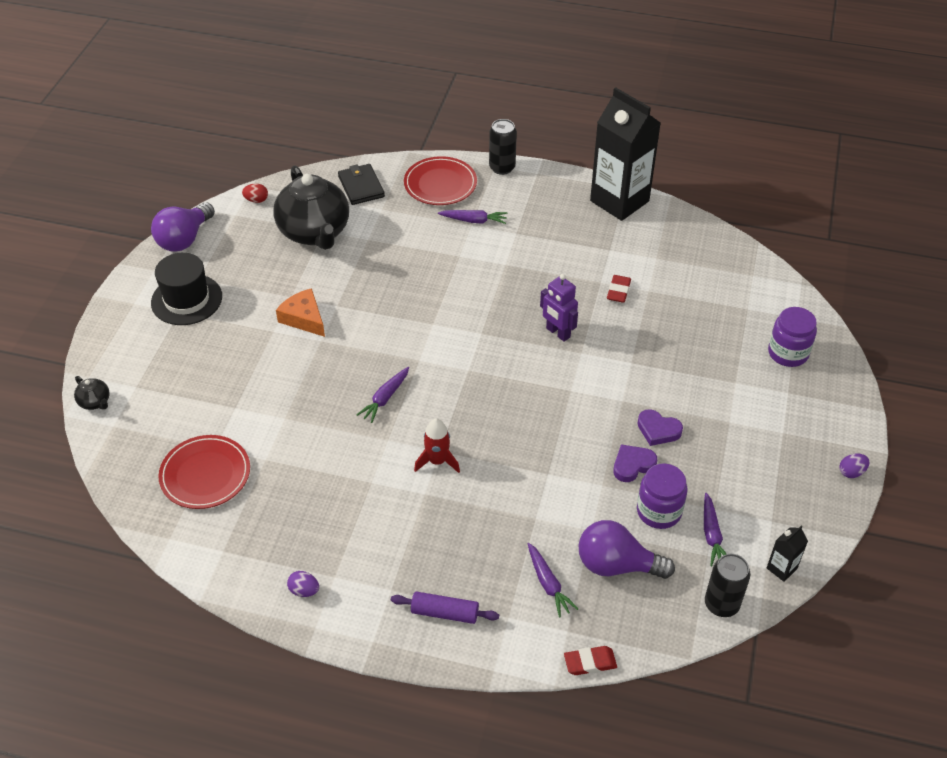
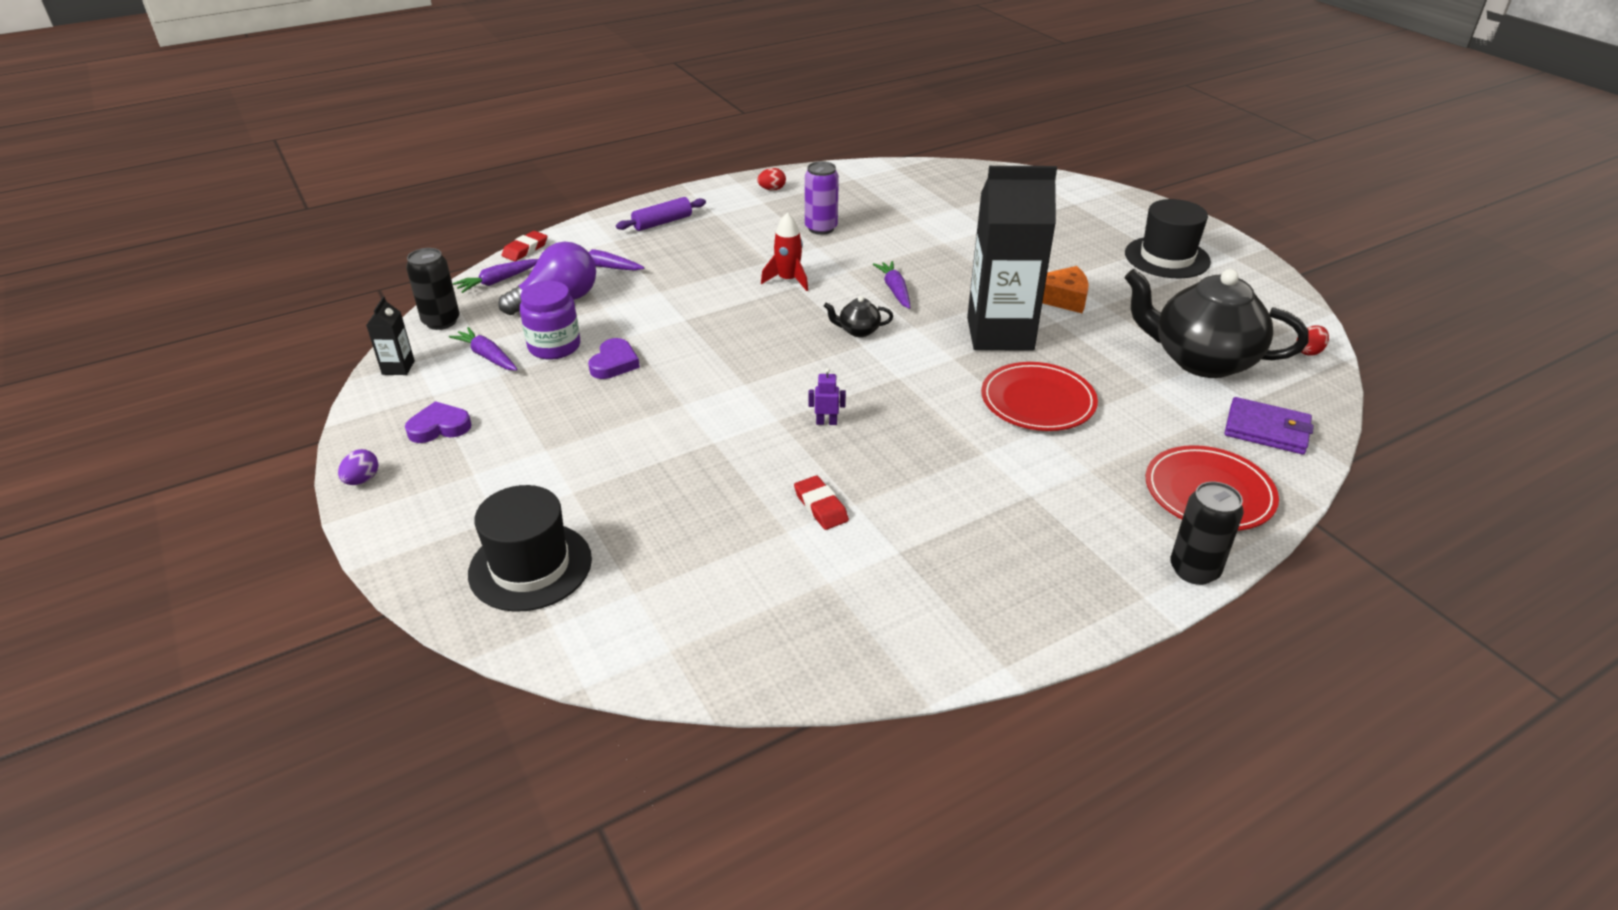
camera: 135 degrees right, 10 degrees down
(95, 402) = (1078, 185): black teapot -> black teapot (858, 331)
(184, 239) = (1273, 288): purple light bulb -> none
(205, 474) = (934, 196): red plate -> red plate (1038, 401)
(304, 590) = (772, 189): purple egg -> red egg
(339, 502) = (821, 228): none -> purple can
(361, 186) = (1266, 430): black wallet -> purple wallet
(474, 220) = (1096, 476): purple carrot -> purple carrot (498, 281)
(558, 333) = (826, 422): purple robot -> purple robot, size x0.57
(619, 201) = (984, 636): black carton -> black carton (1000, 334)
(658, 430) = (618, 401): purple heart -> purple heart (439, 427)
(788, 353) = (530, 566): purple jar -> black hat

